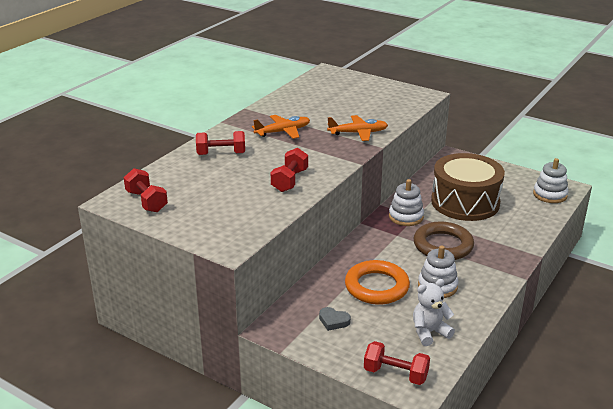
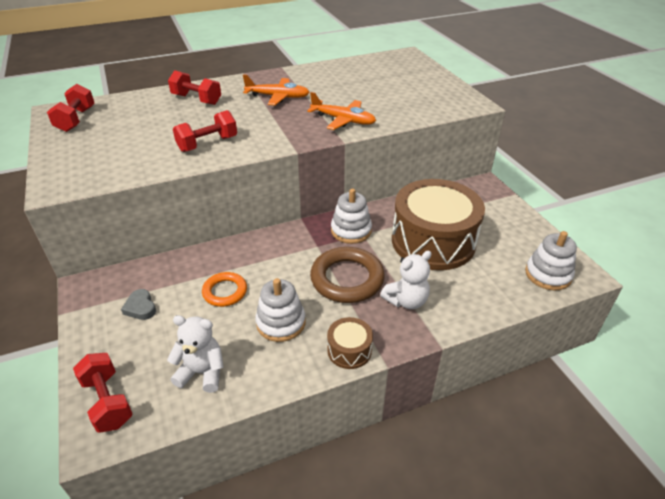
camera: 35 degrees right, 10 degrees up
(376, 287) = (225, 292): orange ring -> orange ring, size x0.59
(493, 242) = (406, 301): none -> white teddy bear
(496, 281) = (349, 350): none -> brown drum

